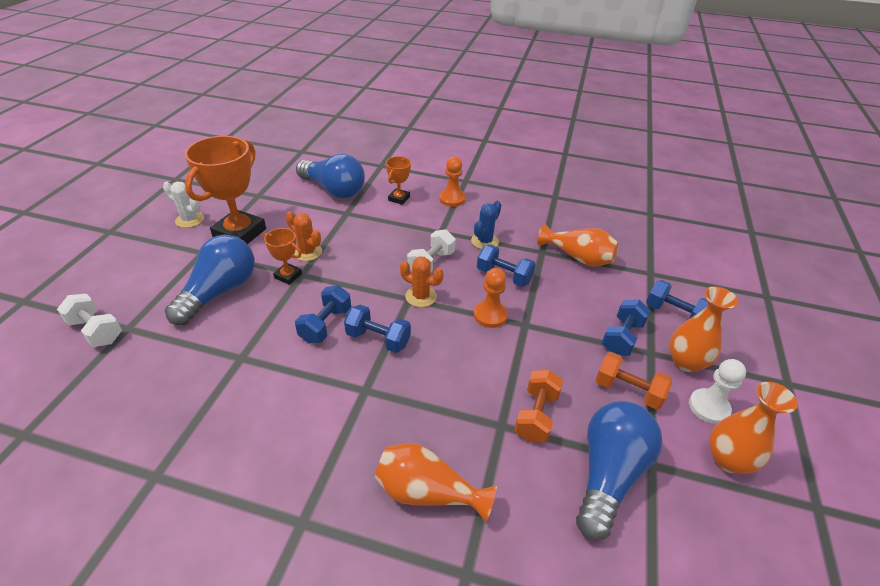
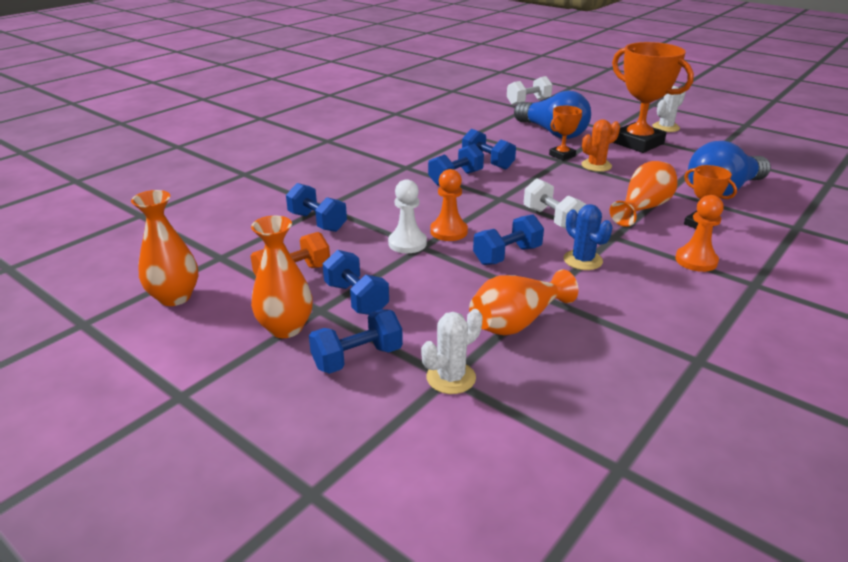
camera: 115 degrees right, 10 degrees down
(421, 296) = (499, 204): orange cactus -> none
(427, 492) = (304, 172): orange vase -> orange vase (643, 208)
(536, 415) = (317, 222): orange dumbbell -> blue dumbbell
(608, 474) = (237, 235): blue light bulb -> none
(649, 272) = (451, 378): none -> white cactus
(708, 407) = (226, 314): white pawn -> white pawn (407, 243)

